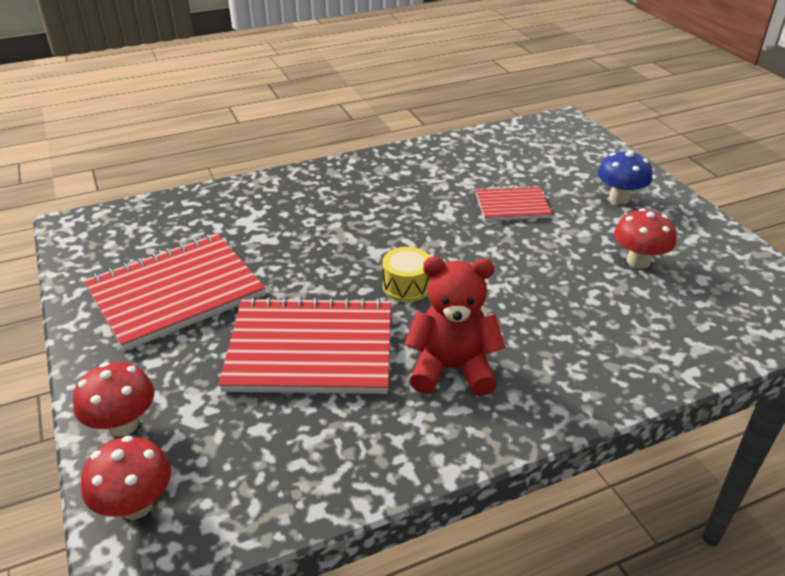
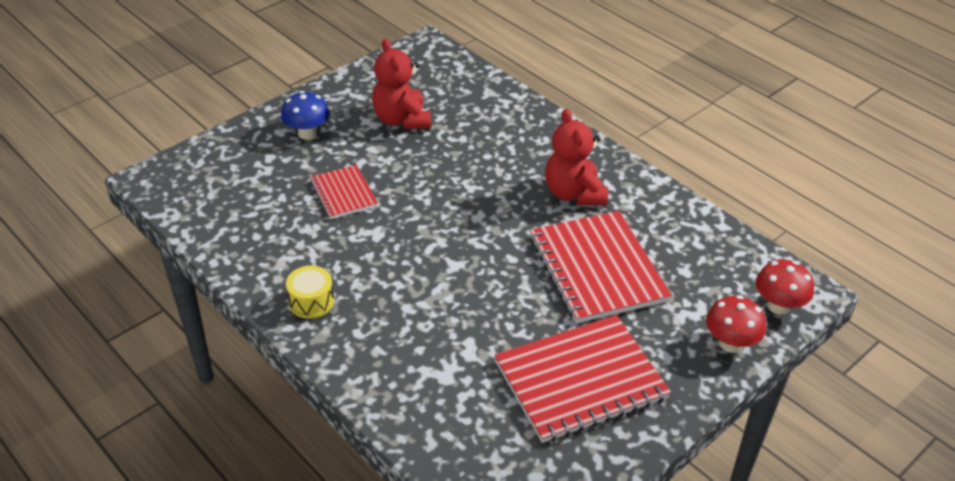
camera: 110 degrees left, 5 degrees up
(175, 293) = (580, 380): red notebook -> red notebook turned 60 degrees counterclockwise
(406, 286) = (494, 235): yellow drum -> yellow drum (311, 301)
(638, 261) = (402, 120): red mushroom -> red teddy bear

